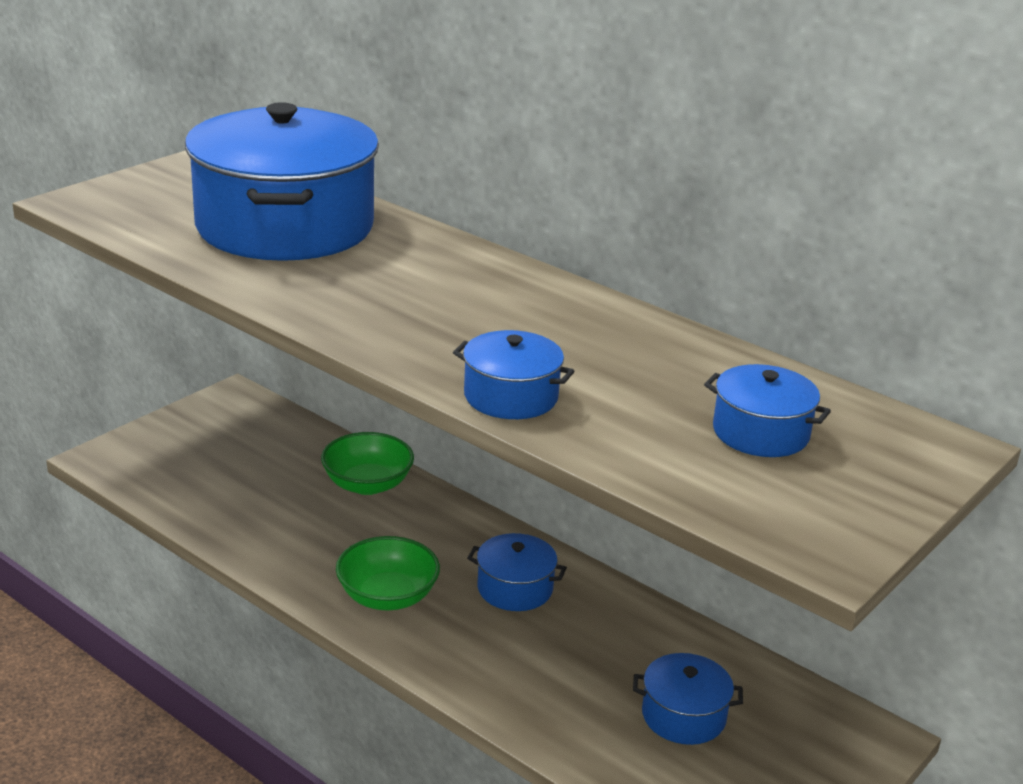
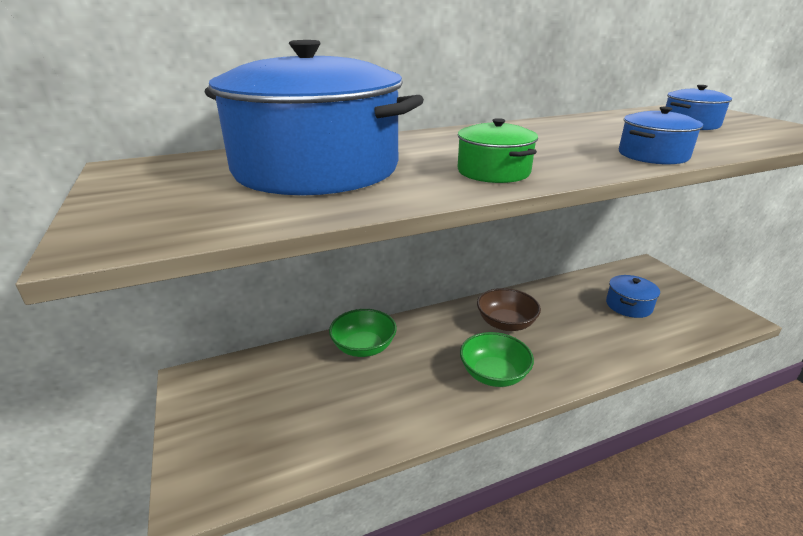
camera: 60 degrees left, 0 degrees up
(348, 307) = (493, 171): none -> green pot
(515, 588) = (506, 323): blue pot -> brown bowl

